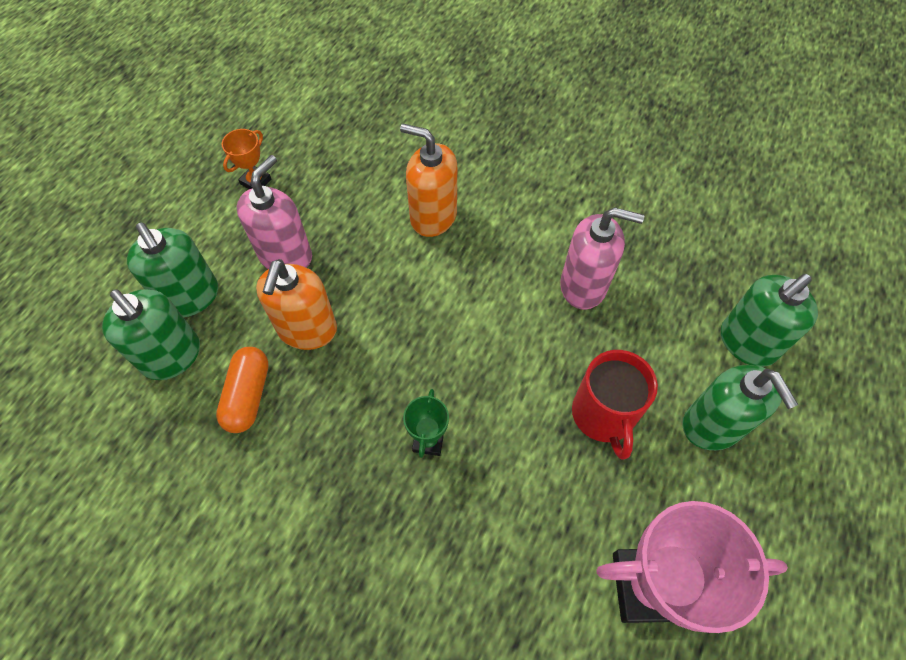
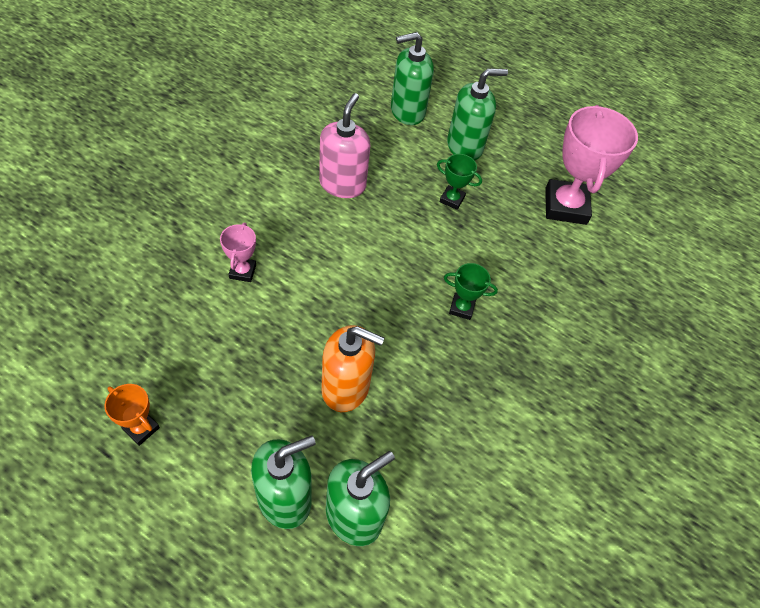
camera: 90 degrees left, 5 degrees down
(248, 395) = (407, 442): orange capsule -> none
(286, 256) = (255, 402): pink soap dispenser -> none
(433, 217) = (242, 271): orange soap dispenser -> pink trophy
(603, 415) = (452, 199): red mug -> green trophy
(747, 343) = (407, 111): green soap dispenser -> green soap dispenser turned 105 degrees clockwise

